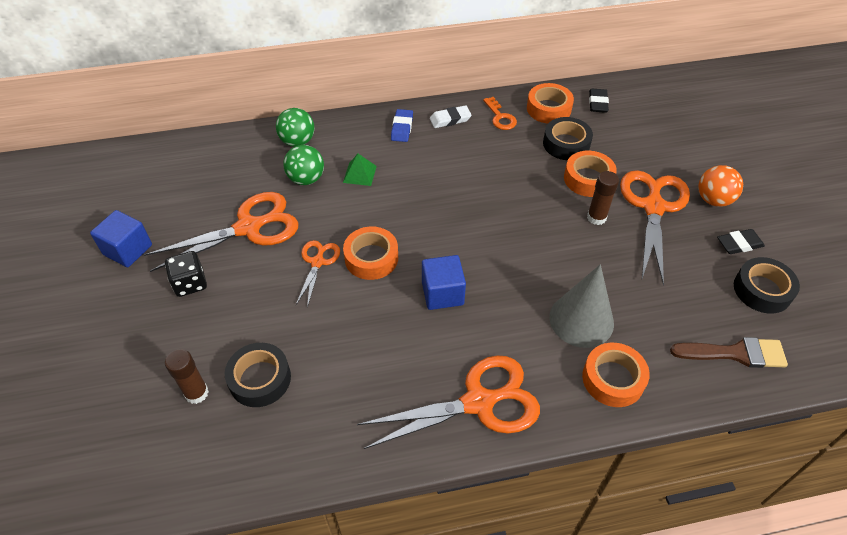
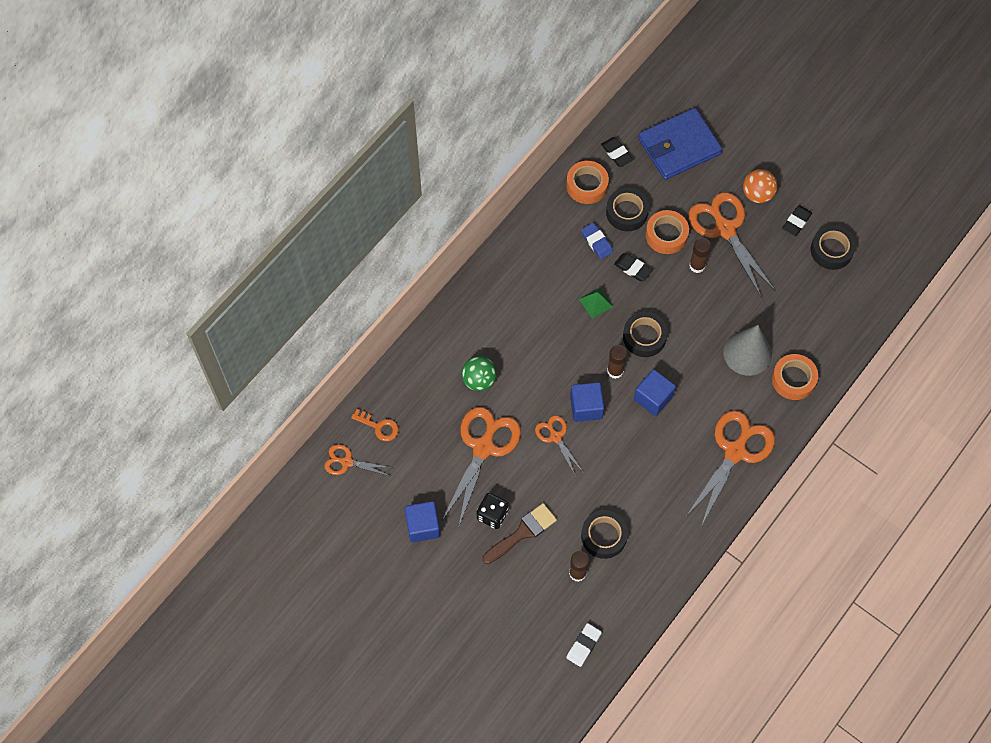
camera: 40 degrees left, 15 degrees up
(139, 166) = (347, 462): none -> orange scissors
(298, 141) = (437, 353): green ball -> none
(359, 174) = (511, 347): green pyramid -> green pyramid (596, 303)
(371, 258) = (586, 407): orange tape -> blue cube
(402, 128) = (499, 283): blue eraser -> blue eraser (596, 242)
(430, 248) = (615, 371): none -> brown glue stick
(450, 119) = (526, 249): white eraser -> white eraser (583, 645)
(486, 240) = (644, 337): none -> black tape
(500, 117) = (560, 220): orange key -> orange key (379, 427)
(530, 184) = (633, 268): none -> black eraser
(663, 127) = (679, 146): none -> blue wallet
(735, 353) = (845, 310): brown brush -> brown brush (522, 532)

